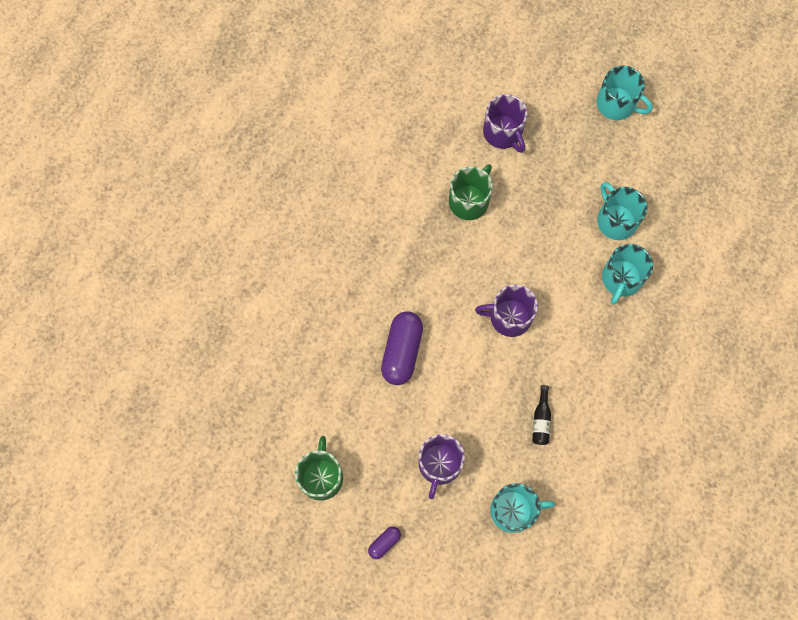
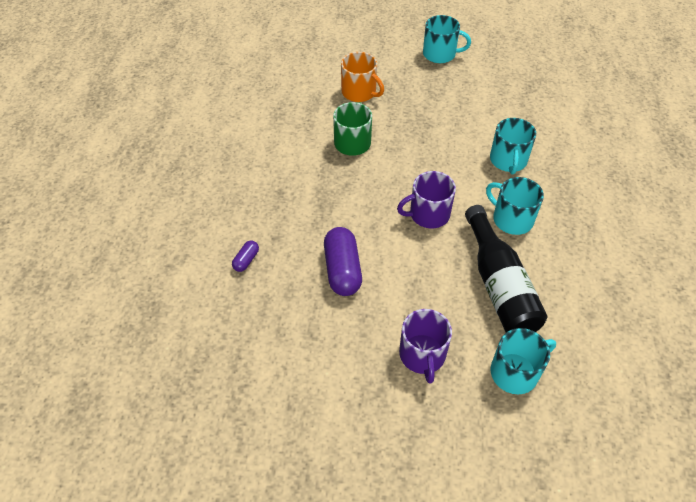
camera: 20 degrees left, 20 degrees down
(321, 477) = (306, 408): green mug -> none
(384, 543) = (400, 451): purple capsule -> purple capsule (246, 260)
(503, 133) = (359, 92): purple mug -> orange mug
(541, 420) = (499, 285): black bottle -> black bottle, size x2.45
(616, 220) = (481, 123): turquoise mug -> turquoise mug (511, 219)

